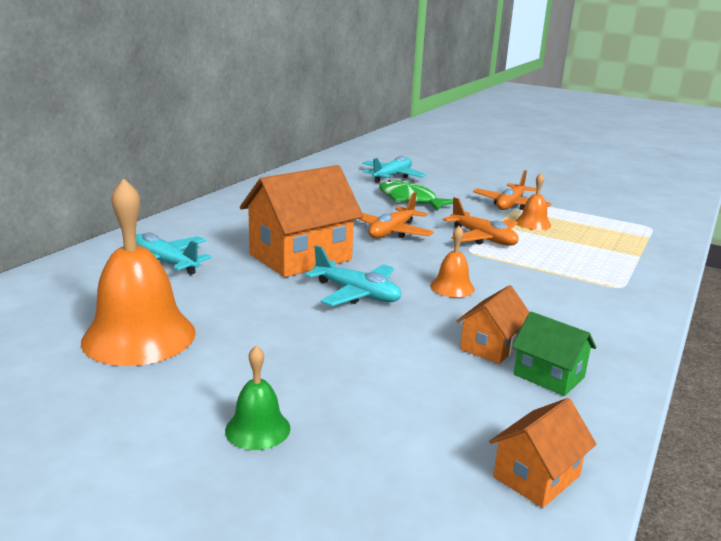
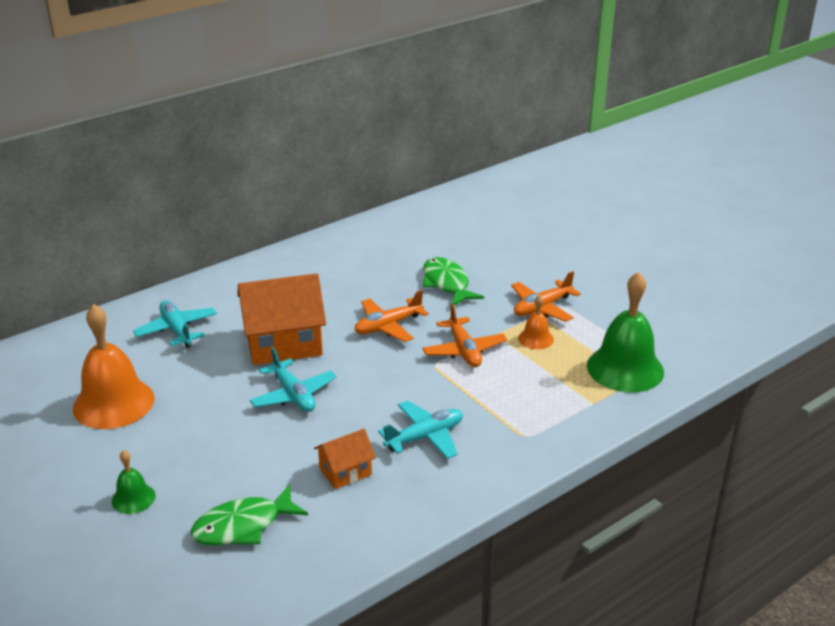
camera: 25 degrees right, 10 degrees up
(392, 176) = (463, 243): turquoise plane -> turquoise plane (425, 437)
(437, 424) = (243, 526): none -> green fish
(452, 287) = (376, 404): orange bell -> none
(536, 476) = (268, 580): orange house -> none
(549, 376) = (360, 509): green house -> none
(630, 231) = (625, 368): none -> green bell

